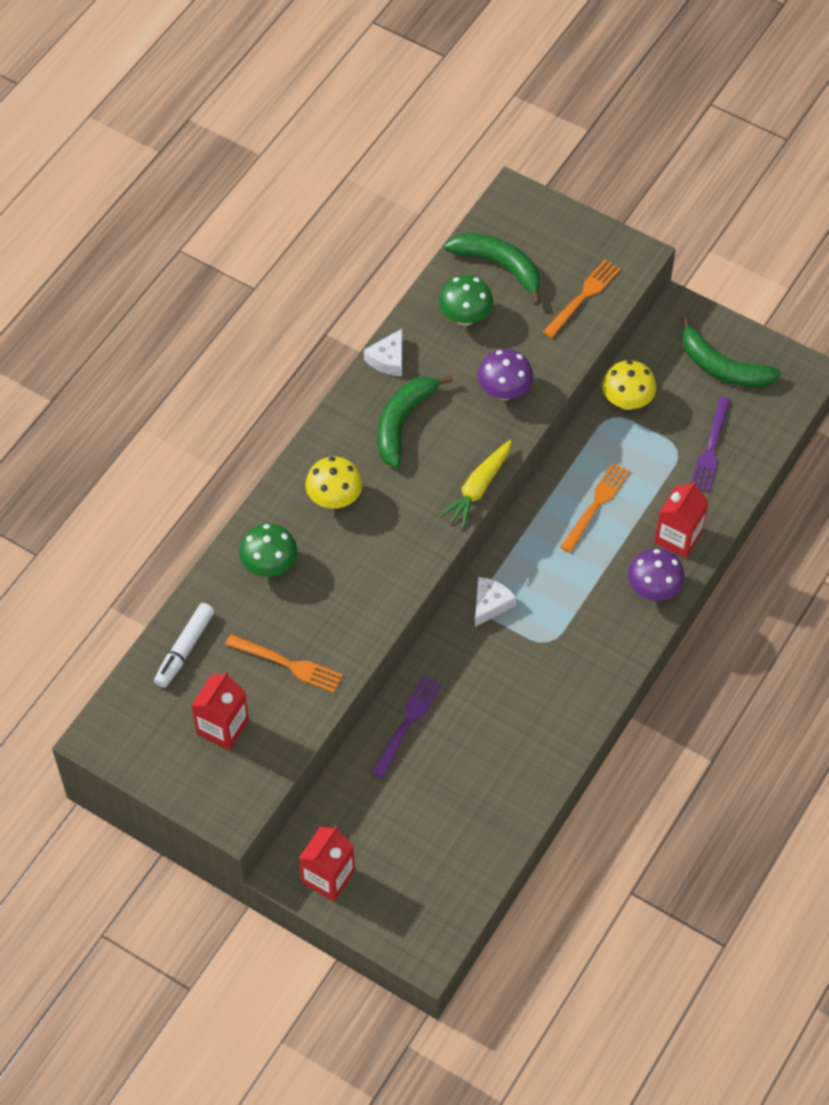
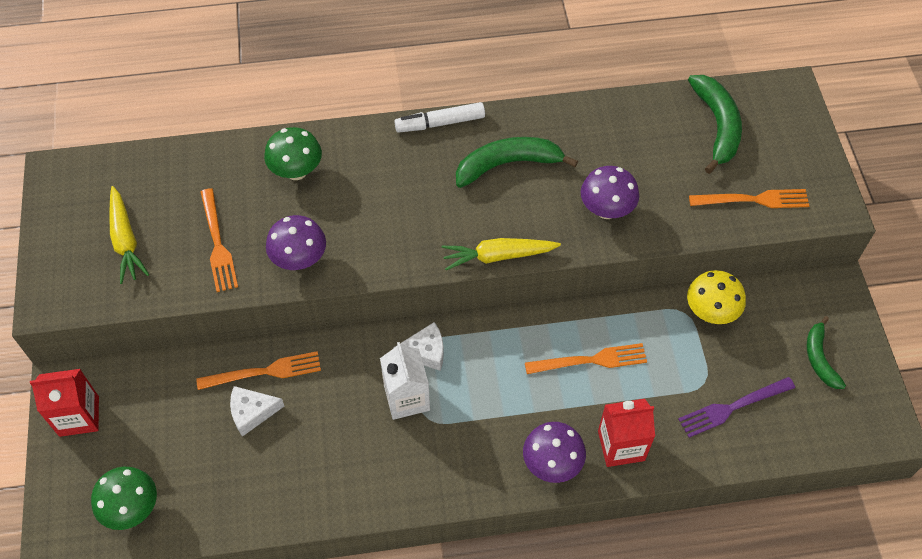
camera: 50 degrees right, 0 degrees up
(185, 649) = (176, 171): white marker -> white marker (440, 123)
(222, 727) = (126, 241): red carton -> yellow carrot
(334, 499) = (395, 170): yellow mushroom -> none
(357, 618) = (299, 260): none -> purple mushroom
(388, 359) = (554, 116): white cheese -> white cheese (252, 412)
(408, 722) = (265, 371): purple fork -> orange fork
(465, 317) = (646, 137): green mushroom -> green mushroom (132, 508)
(518, 643) = (407, 398): none -> white carton
(722, 367) = (819, 358): green banana -> green banana, size x0.62

